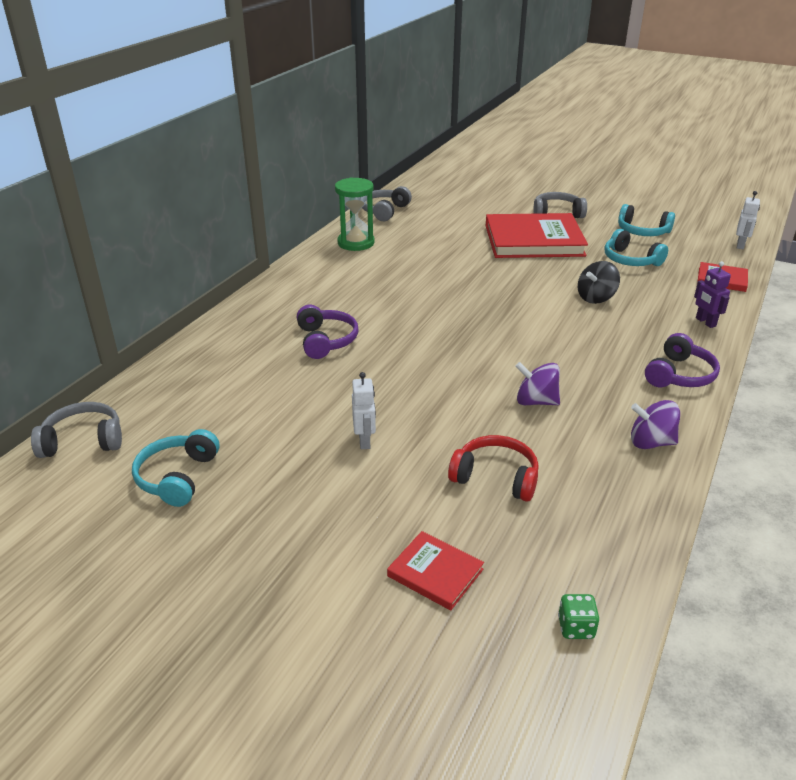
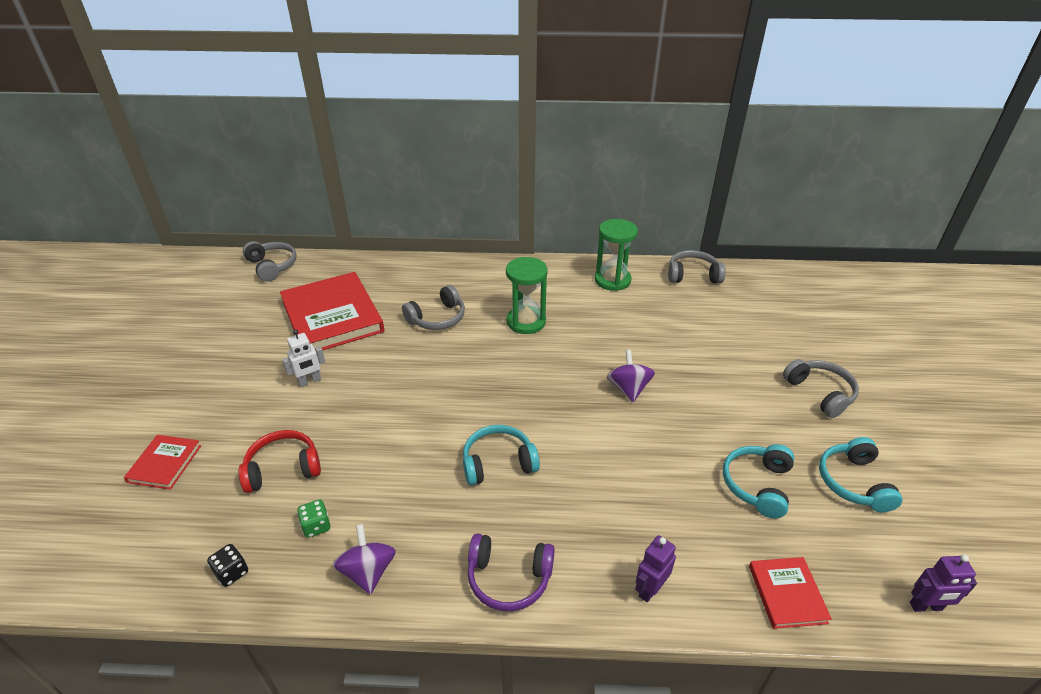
camera: 65 degrees right, 5 degrees up
(177, 477) = (245, 314): turquoise headphones -> turquoise headphones (498, 463)
(326, 340) = (437, 318): purple headphones -> grey headphones
(377, 296) = (526, 322): none -> green hourglass
(495, 477) = (283, 468): red headphones -> red headphones turned 105 degrees counterclockwise
(533, 240) = (729, 390): red book -> red book (332, 316)
(536, 401) = (404, 468): purple spinning top -> purple spinning top (628, 389)
(576, 627) = (110, 561): green dice -> green dice (316, 526)
(596, 298) = (634, 471): black spinning top -> none
(624, 528) = (232, 572): none -> black dice
(740, 245) = (926, 606): white robot -> purple robot

